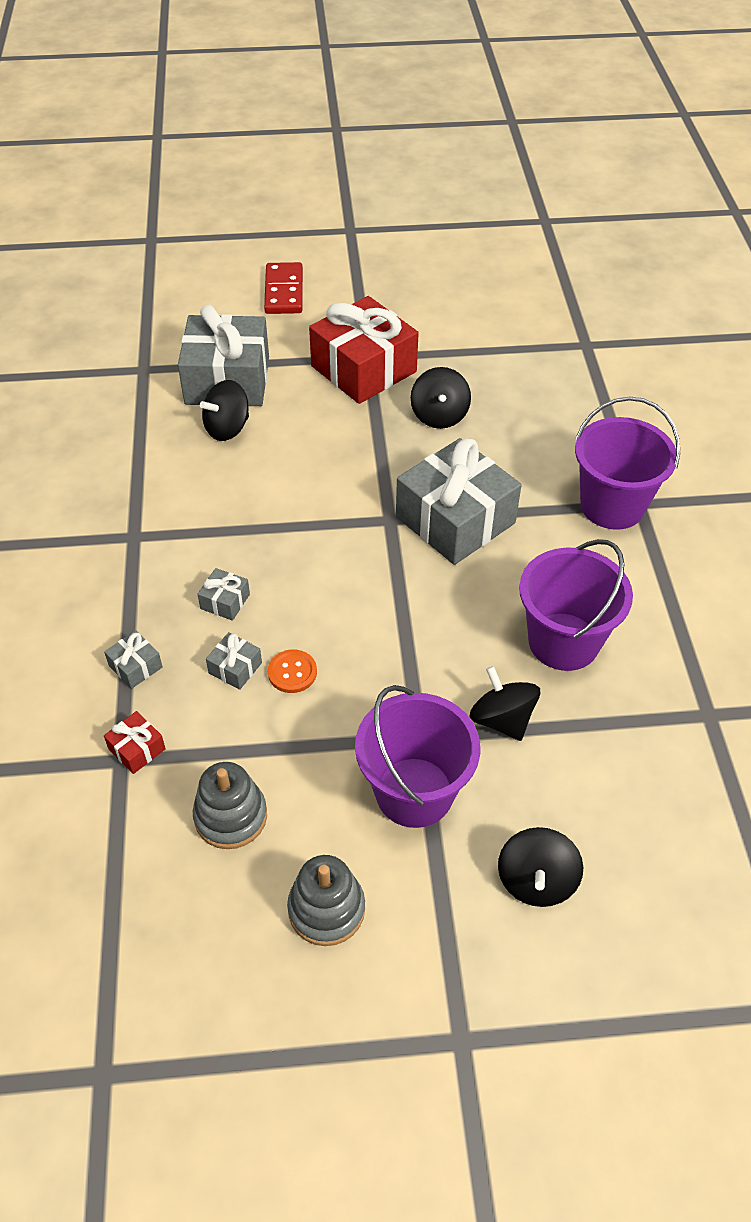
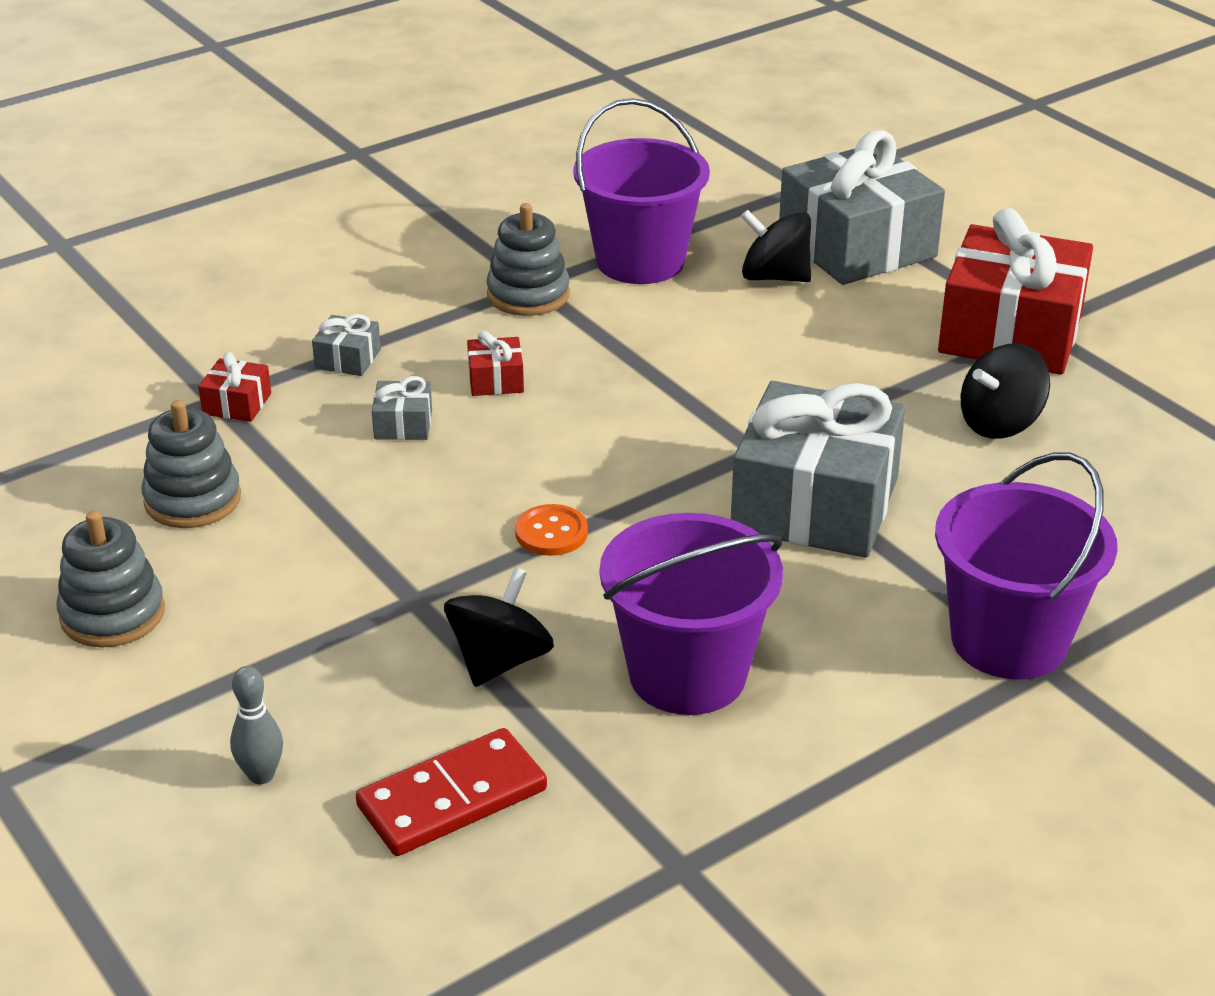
camera: 60 degrees right, 15 degrees down
(143, 544) = (528, 295): none -> grey stacking toy
(225, 601) = (496, 380): grey gift -> red gift
(284, 291) = (1075, 222): red domino -> red domino (452, 798)
(292, 672) = (432, 467): orange button -> orange button (551, 533)
(414, 792) = (325, 624): purple bucket -> purple bucket (640, 261)
(536, 881) = (261, 775): black spinning top -> grey bowling pin

